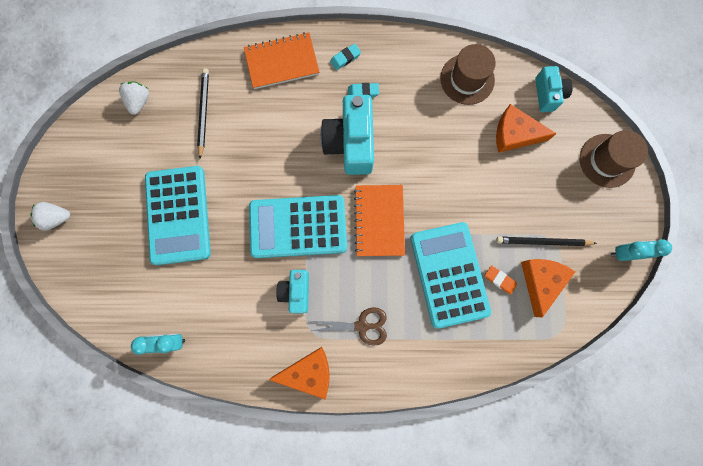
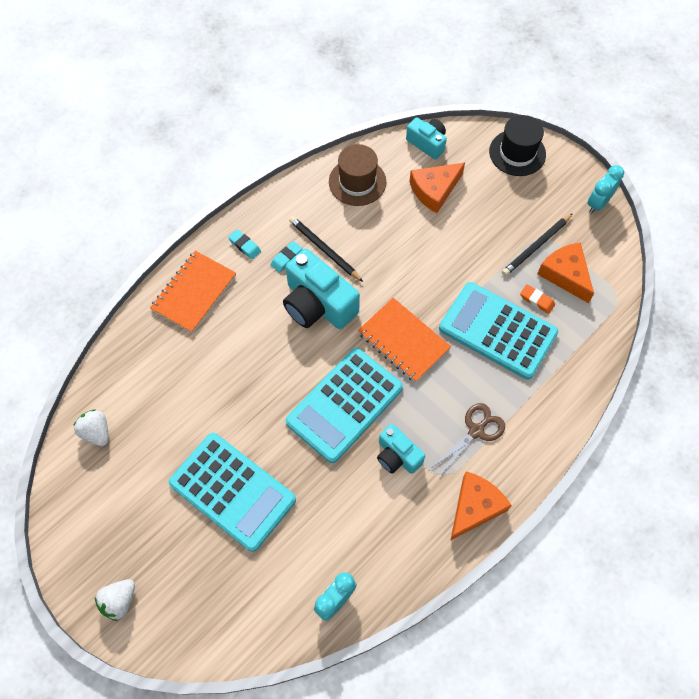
camera: 45 degrees left, 15 degrees down
(203, 112) = (166, 390): black pencil -> black pencil (324, 250)
(345, 58) = (245, 246): turquoise eraser -> turquoise eraser turned 60 degrees counterclockwise
(499, 280) = (537, 300): orange eraser -> orange eraser turned 45 degrees clockwise
(607, 160) = (517, 153): brown hat -> black hat

